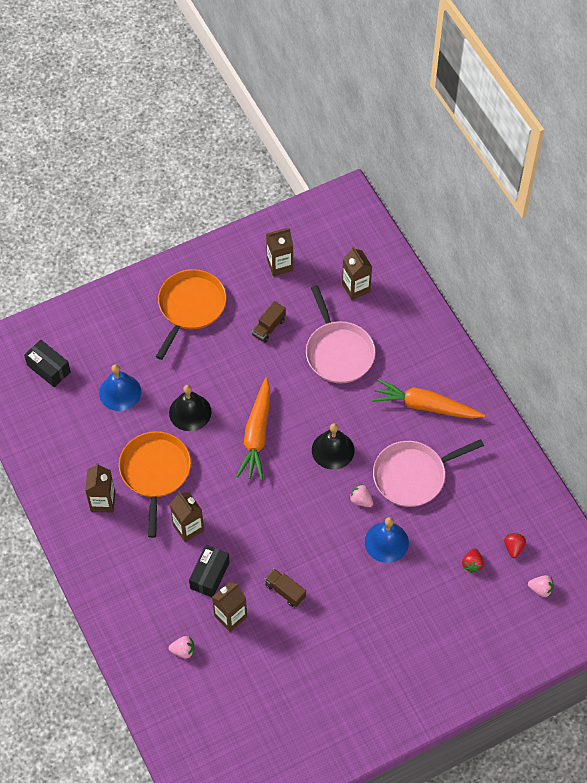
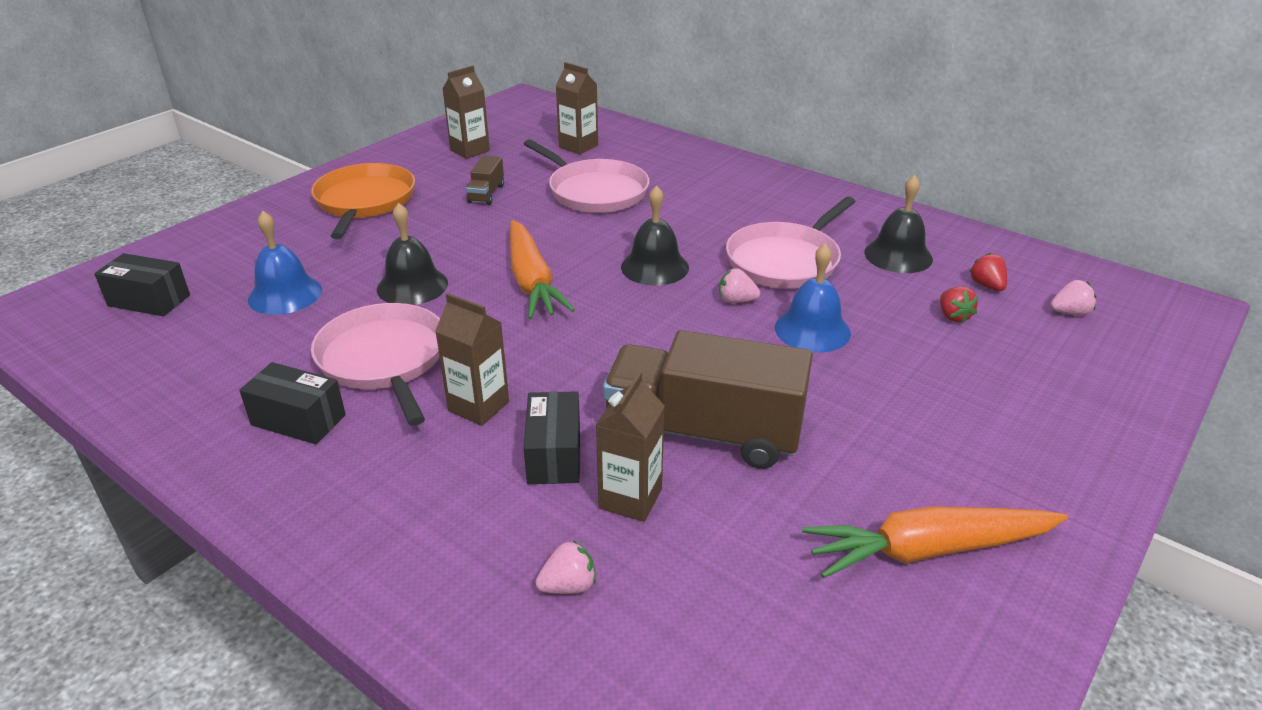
camera: 25 degrees left, 25 degrees down
(103, 502) = (298, 420): brown carton -> black box
(155, 472) = (384, 360): orange pan -> pink pan
(285, 591) = (703, 432): brown truck -> brown truck, size x2.32
(425, 406) = (743, 204): orange carrot -> orange carrot (927, 550)
(484, 498) = (898, 255): none -> black bell

